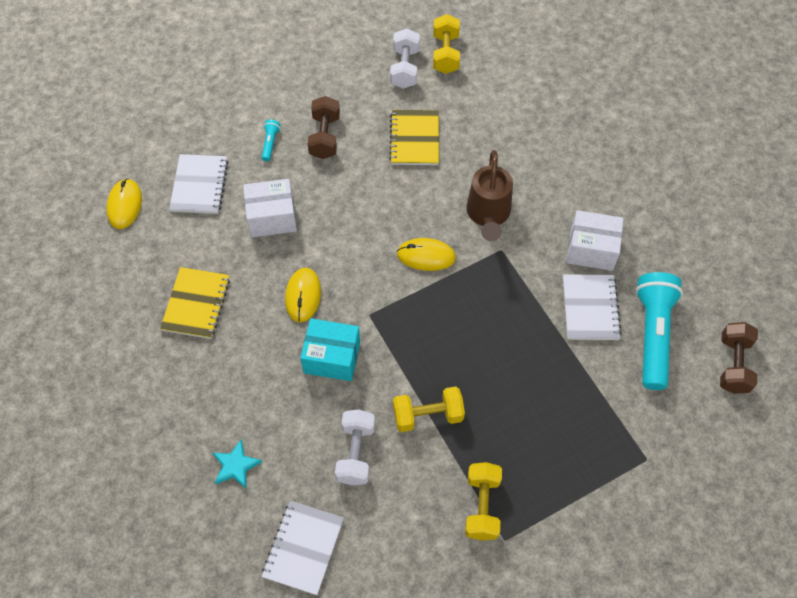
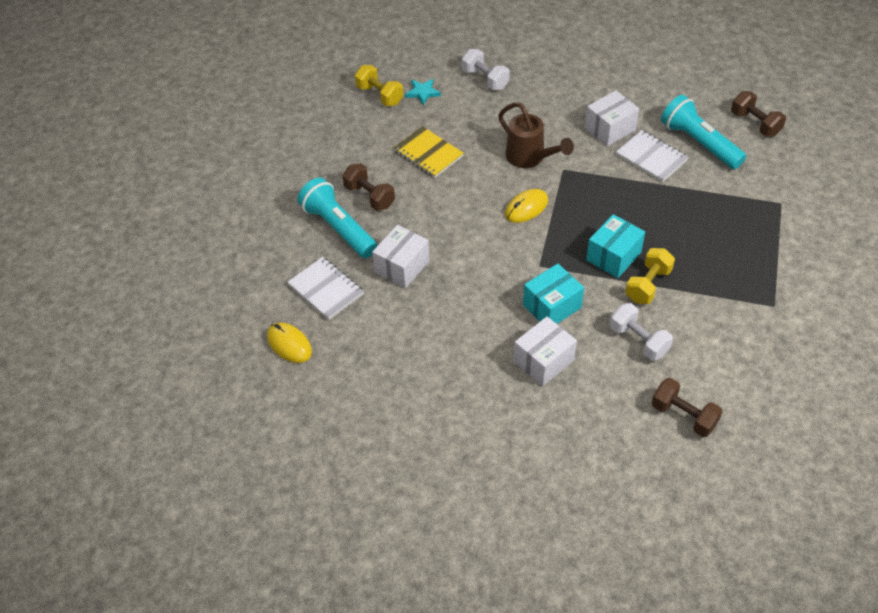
camera: 45 degrees left, 10 degrees down
(196, 304) = (425, 355): yellow notebook -> none
(236, 466) = (583, 414): turquoise star -> turquoise star (422, 93)
(266, 394) = (543, 361): none -> white box
(270, 143) = (338, 228): turquoise flashlight -> turquoise flashlight, size x2.44
(303, 296) = (486, 290): yellow mouse -> none
(303, 548) = (683, 416): white notebook -> brown dumbbell
(405, 68) = (365, 121): white dumbbell -> white dumbbell (485, 79)
(435, 364) = (613, 256): none -> turquoise box
(482, 506) = (740, 301): yellow dumbbell -> none

